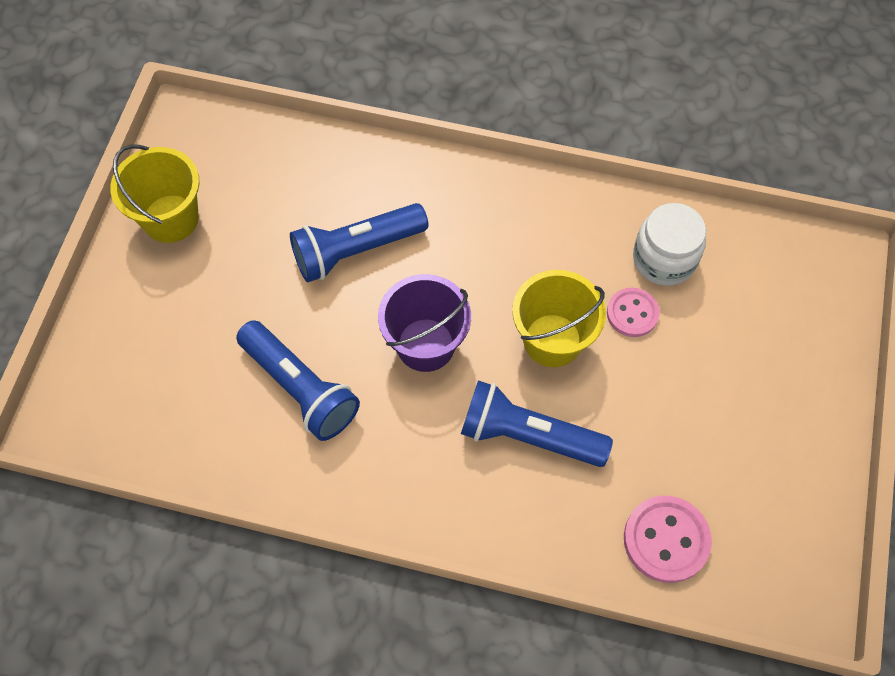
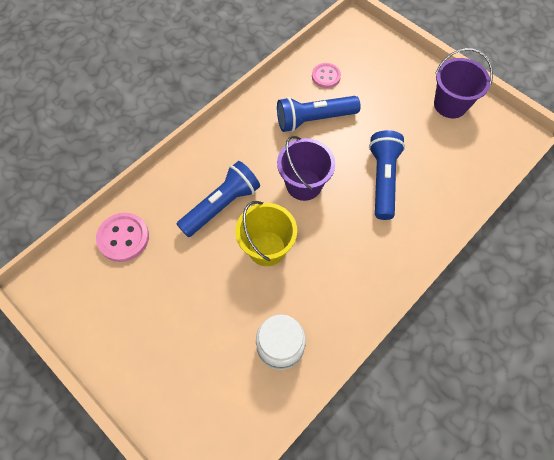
camera: 120 degrees right, 0 degrees up
(170, 218) = (450, 104): yellow bucket -> purple bucket
(632, 313) = (256, 302): pink button -> pink button (326, 76)

